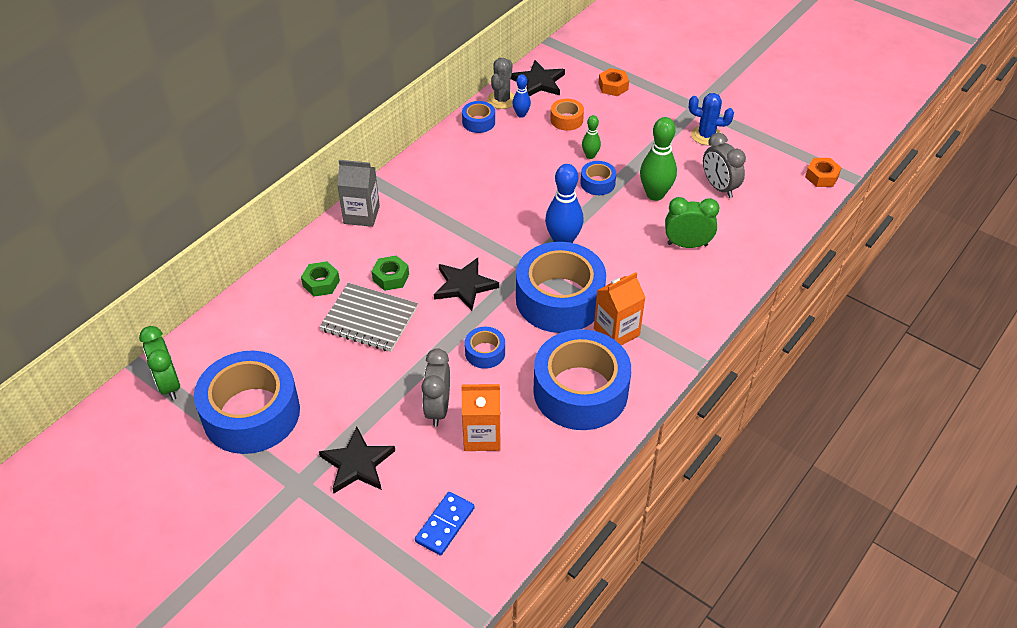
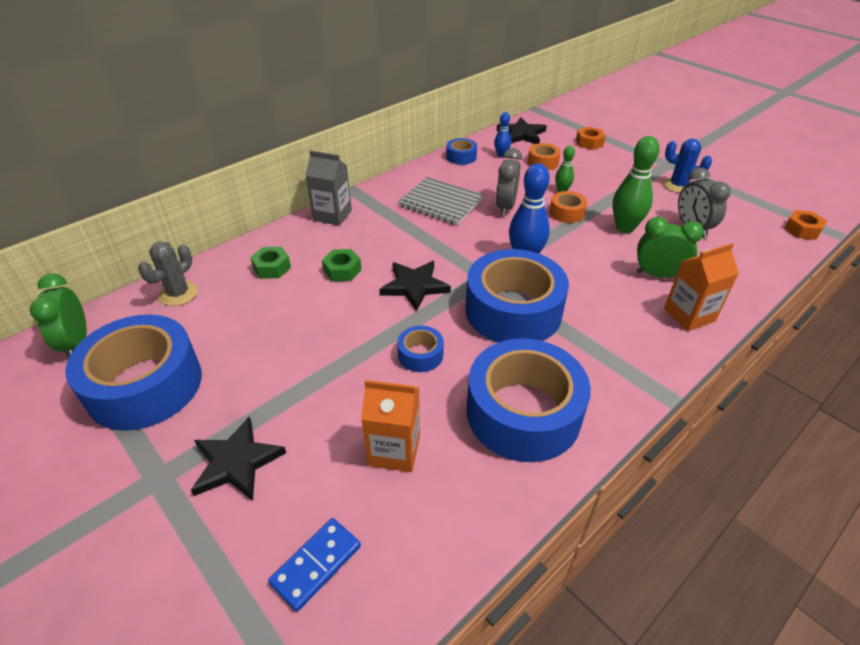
camera: 10 degrees right, 5 degrees down
(369, 319) = (307, 306): grey notebook -> grey notebook (441, 203)
(438, 409) = (351, 409): grey clock -> grey clock (505, 207)
(502, 100) = (486, 143): grey cactus -> grey cactus (178, 294)
(597, 183) = (567, 213): blue tape -> orange tape
(616, 332) = (573, 352): orange carton -> orange carton (689, 315)

